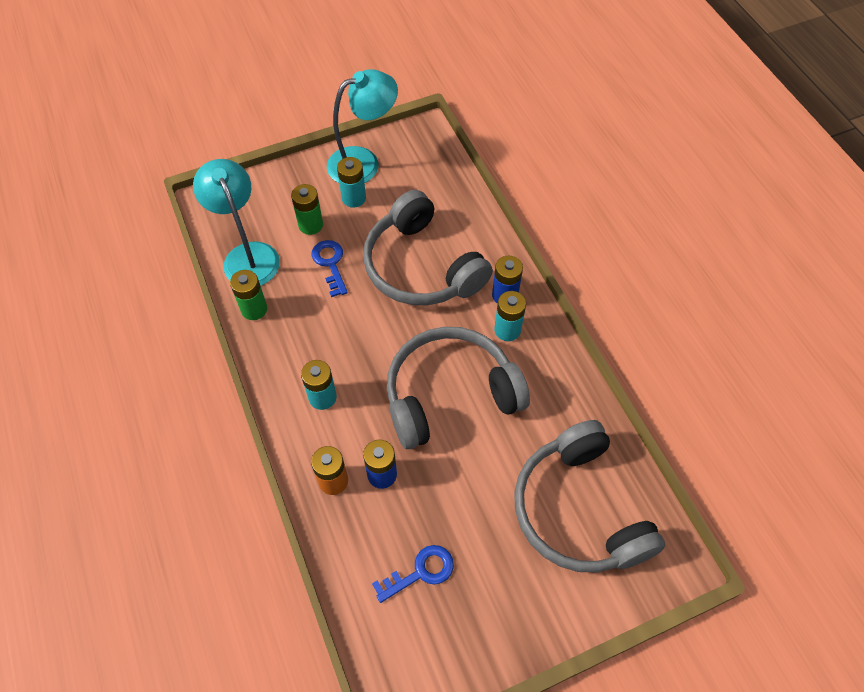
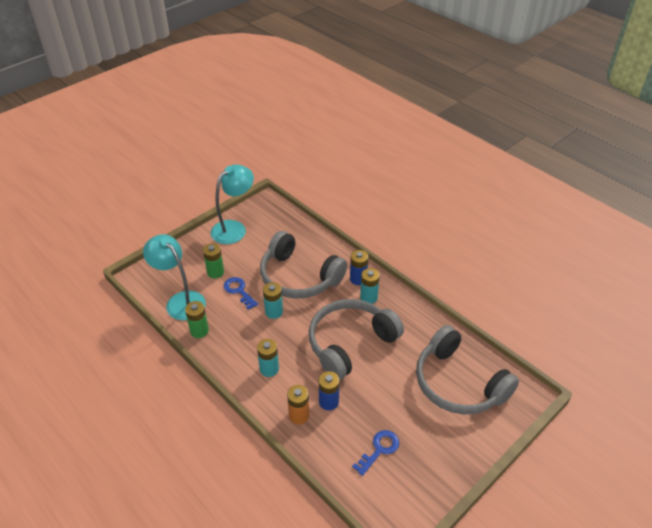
camera: 20 degrees left, 15 degrees down
(353, 198) = (237, 250): turquoise battery -> turquoise battery (274, 312)

